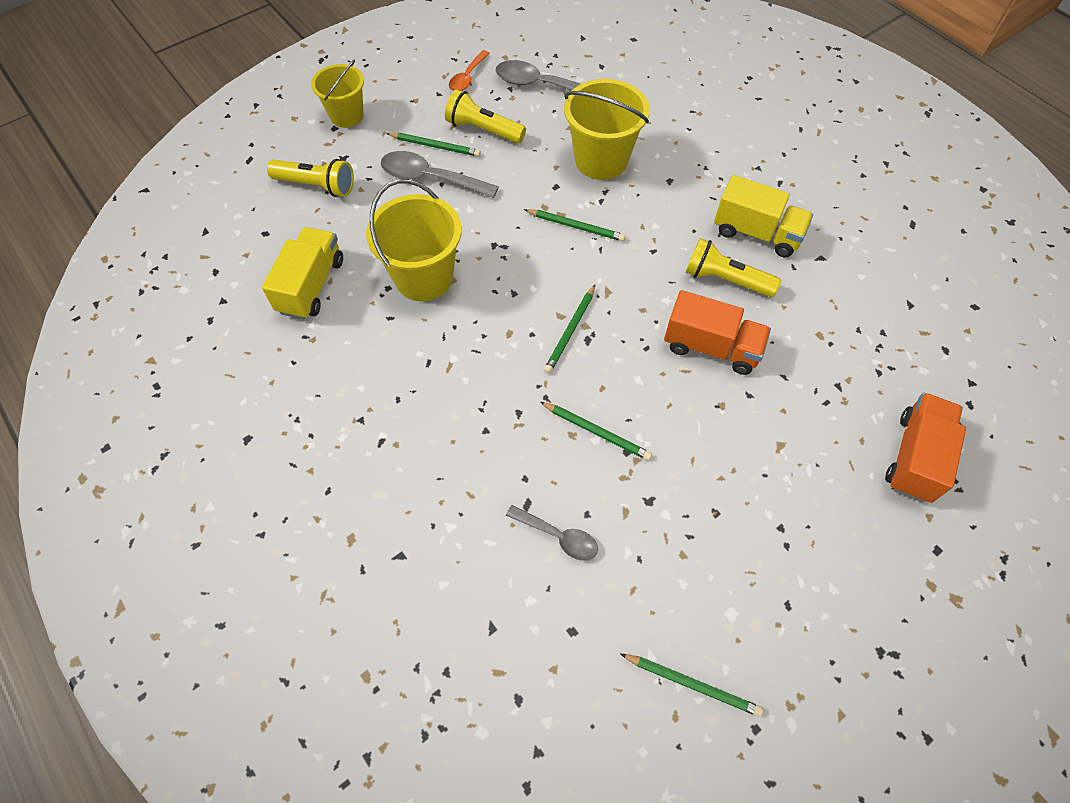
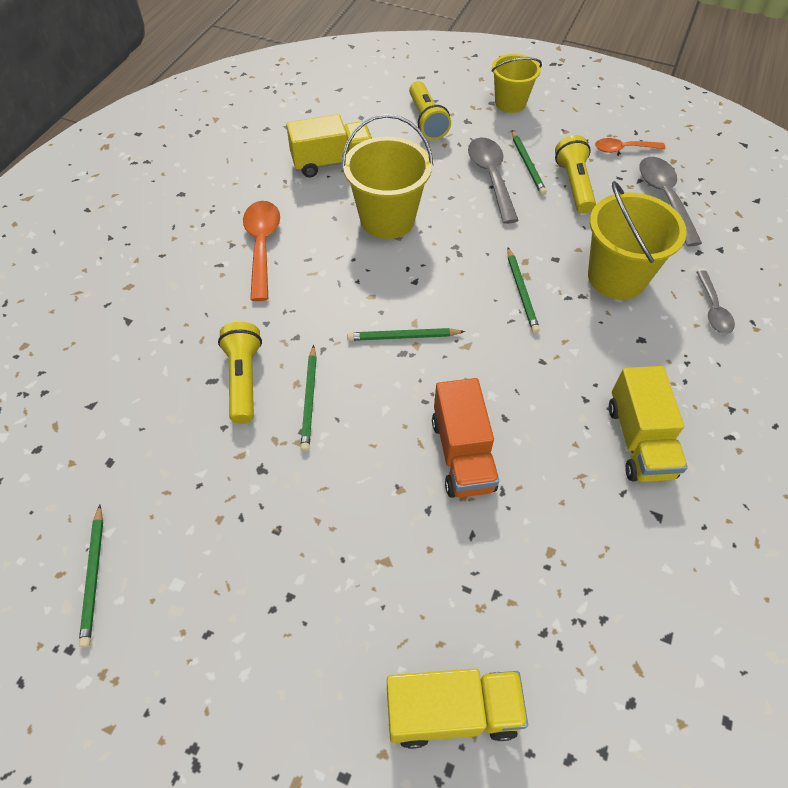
camera: 60 degrees right, 5 degrees down
(383, 393) = (262, 246): none -> orange spoon
(558, 536) = (192, 415): grey spoon -> grey spoon (713, 309)
(725, 279) = (555, 435): yellow flashlight -> yellow flashlight (244, 379)
(915, 457) = (452, 712): orange truck -> yellow truck

